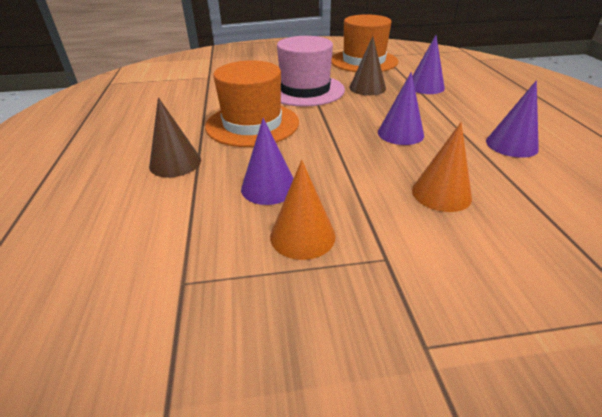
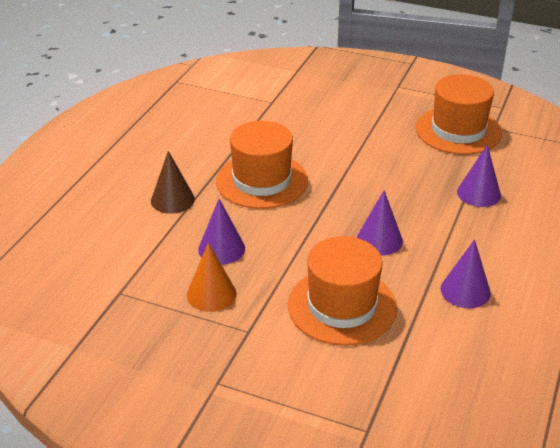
camera: 30 degrees right, 0 degrees up
(305, 90) = (348, 154): pink hat -> none
(367, 88) = (414, 173): brown cone -> none
(441, 193) = (342, 306): orange cone -> orange hat

